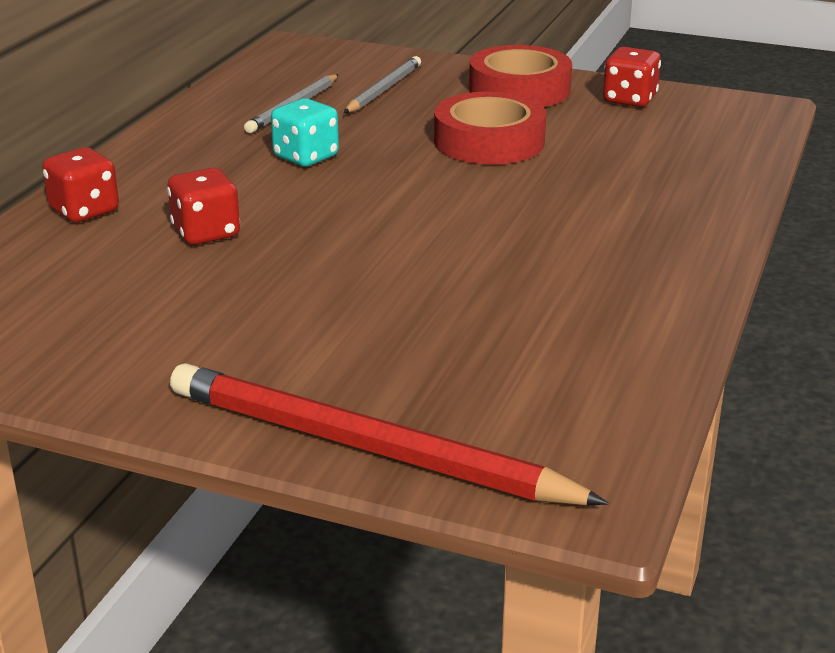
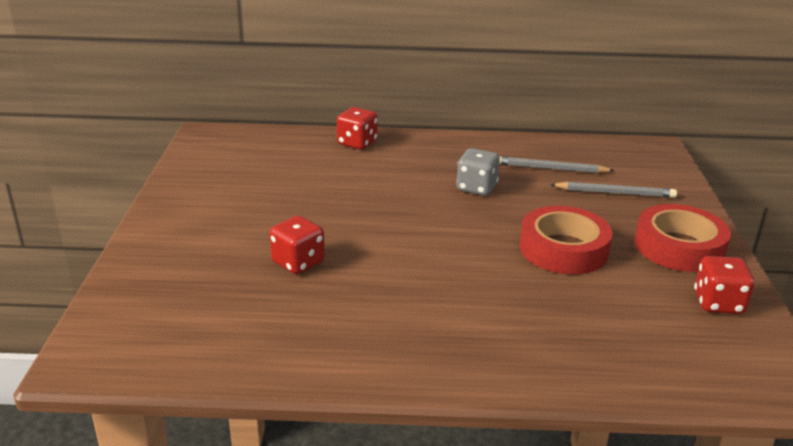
camera: 70 degrees right, 0 degrees up
(206, 233) = (351, 180): red dice -> red dice (298, 262)
(306, 157) = (476, 188): turquoise dice -> grey dice
(368, 447) = (131, 275): red pencil -> none

